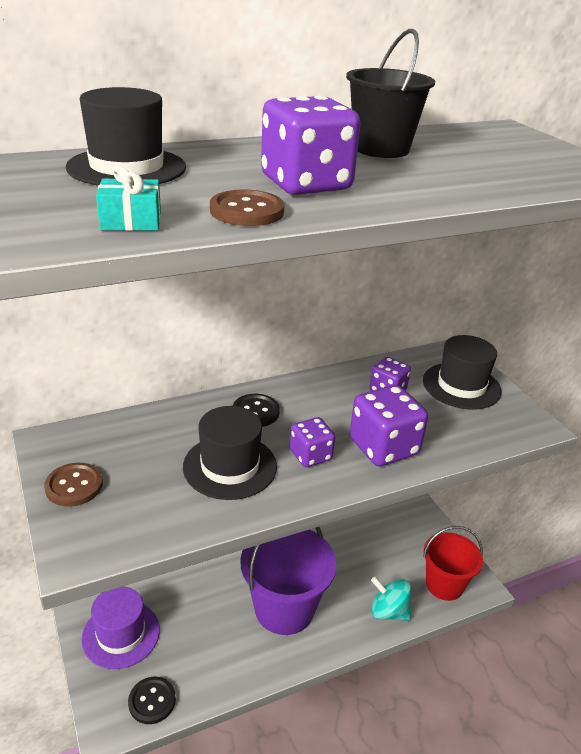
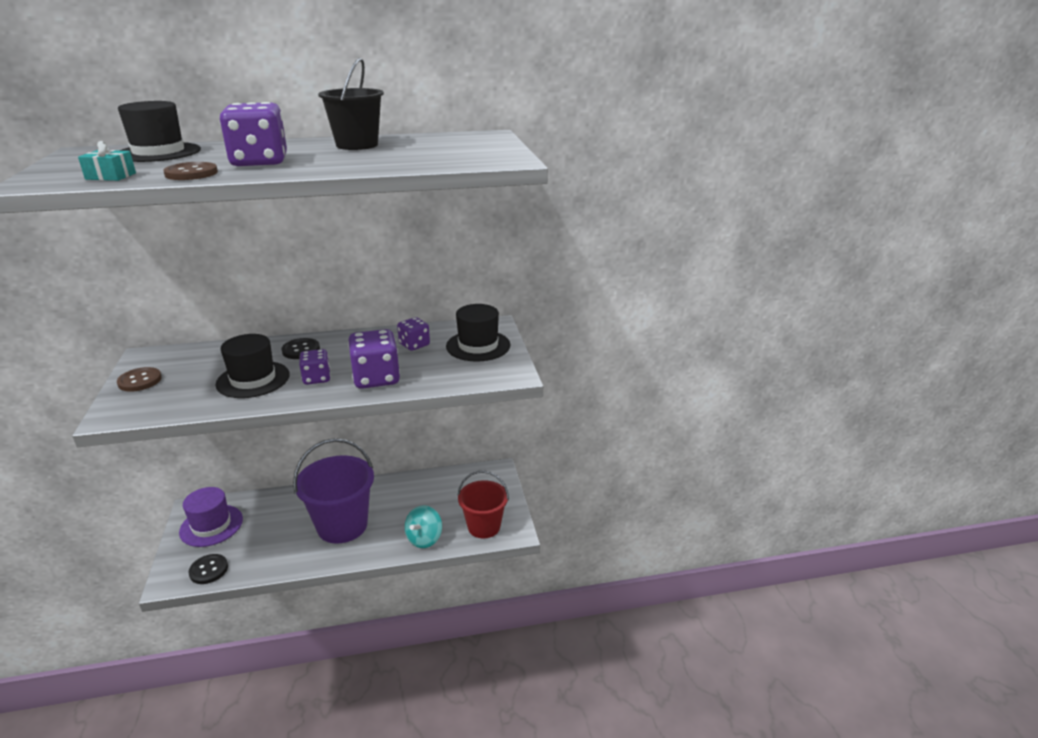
camera: 15 degrees right, 5 degrees down
(388, 611) = (424, 539): turquoise spinning top -> turquoise spinning top turned 105 degrees counterclockwise

